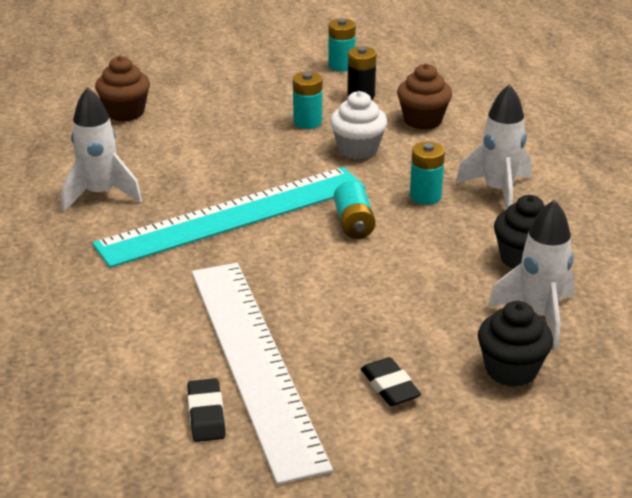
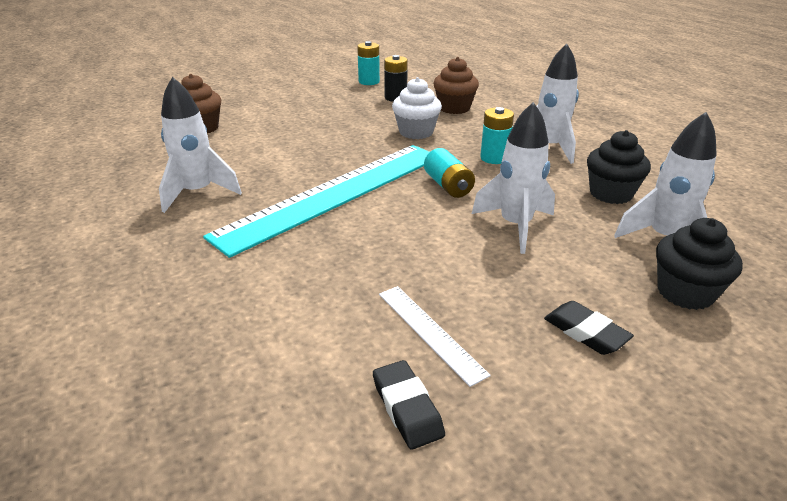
camera: 15 degrees left, 0 degrees up
(255, 362) = (430, 332): white ruler -> white ruler, size x0.41
(307, 122) = (363, 118): turquoise battery -> none
(395, 279) = (515, 226): none -> white rocket

